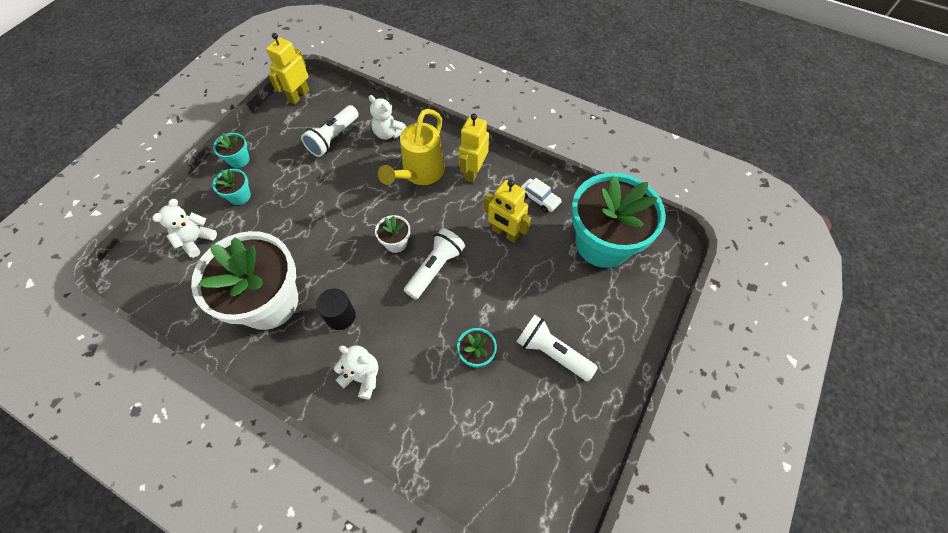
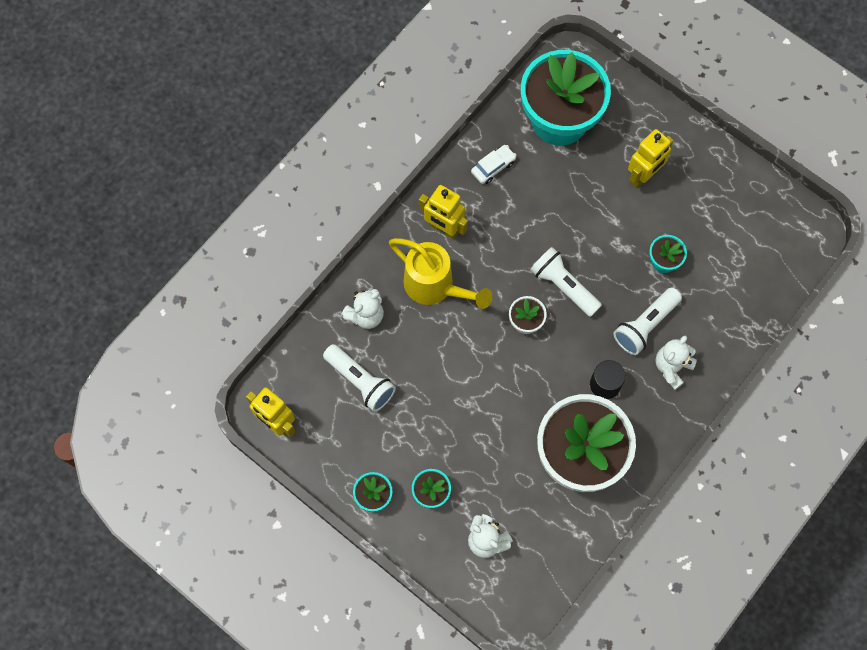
camera: 80 degrees left, 10 degrees up
(505, 233) = (531, 210): yellow robot -> yellow robot (643, 175)
(552, 352) = (669, 194): white flashlight -> white flashlight (645, 325)

